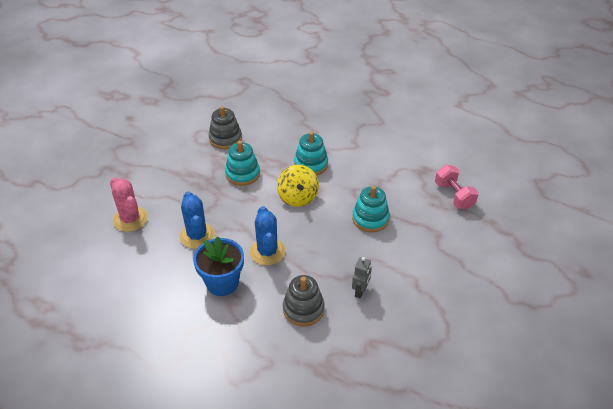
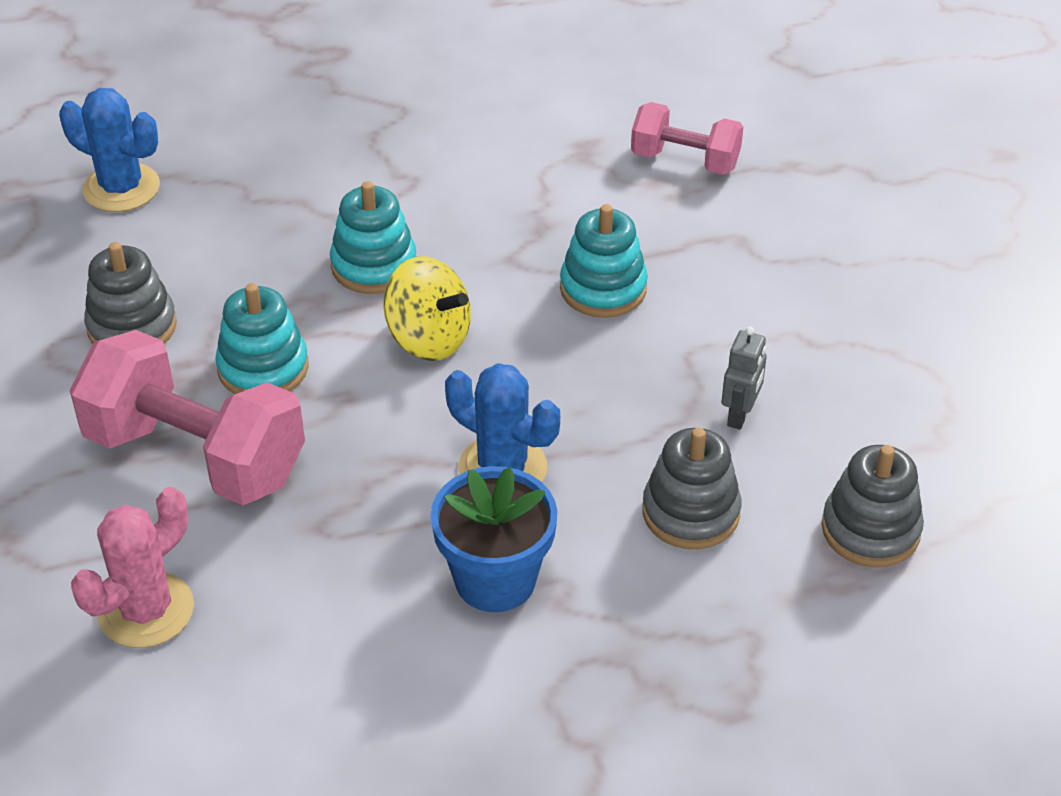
camera: 45 degrees left, 0 degrees up
(130, 219) = (146, 610): pink cactus -> pink cactus turned 60 degrees counterclockwise
(194, 186) = (195, 456): none -> pink dumbbell
(197, 235) = (331, 538): blue cactus -> blue cactus (121, 188)
(353, 362) = (870, 529): none -> grey stacking toy
(360, 291) = (740, 415): grey robot -> grey robot turned 45 degrees clockwise

